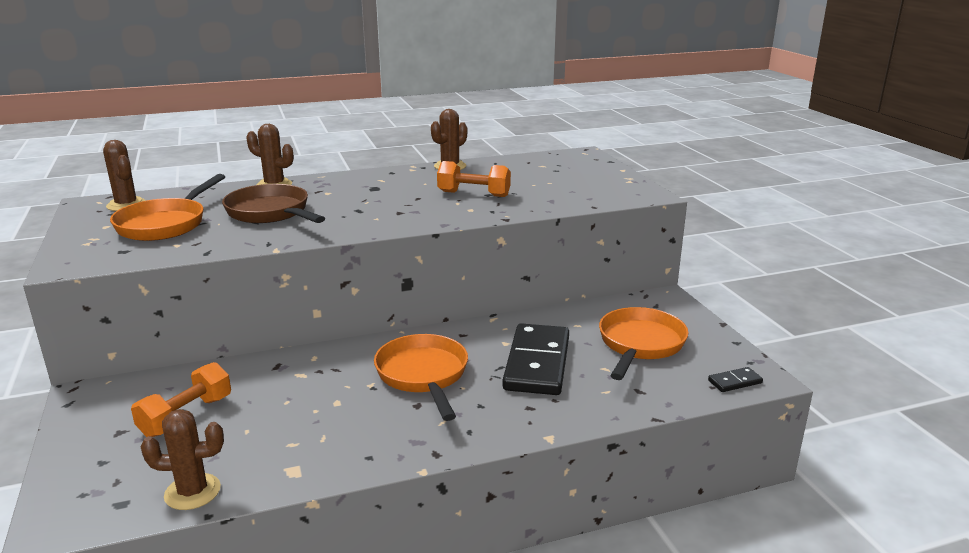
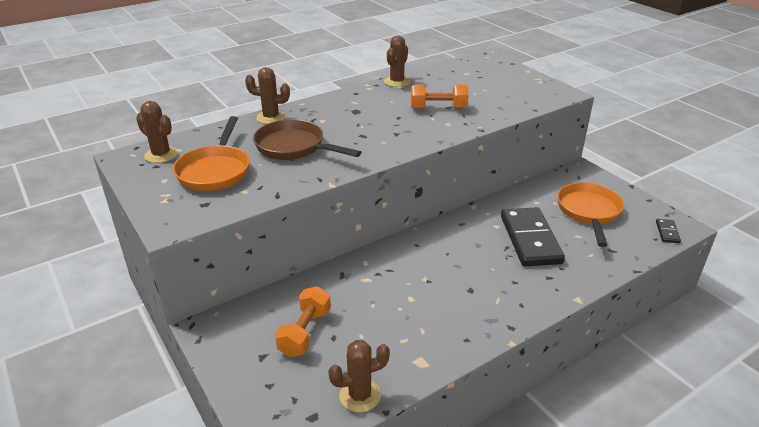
camera: 15 degrees left, 10 degrees up
(423, 375) = (458, 264): orange pan -> none
(735, 382) = (667, 232): black domino -> black domino turned 45 degrees counterclockwise

